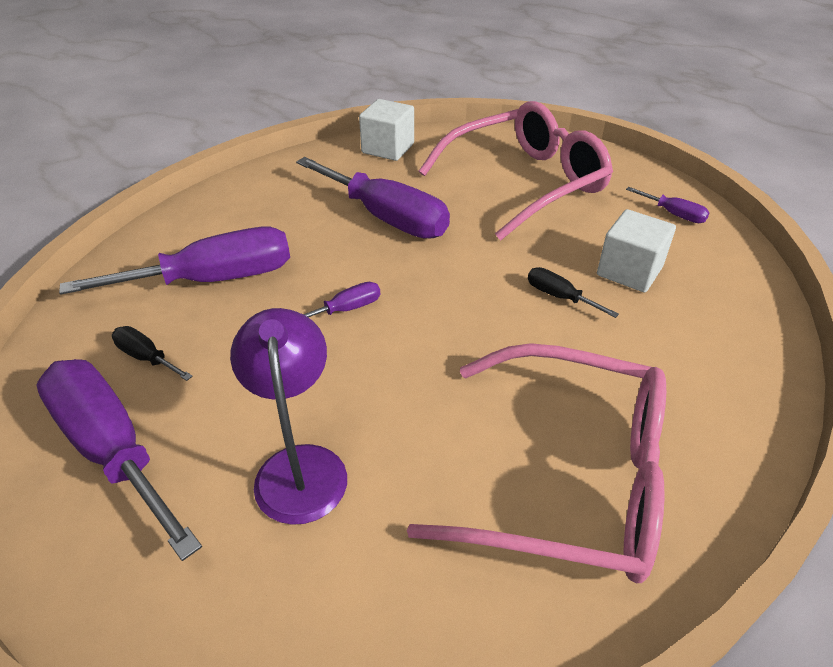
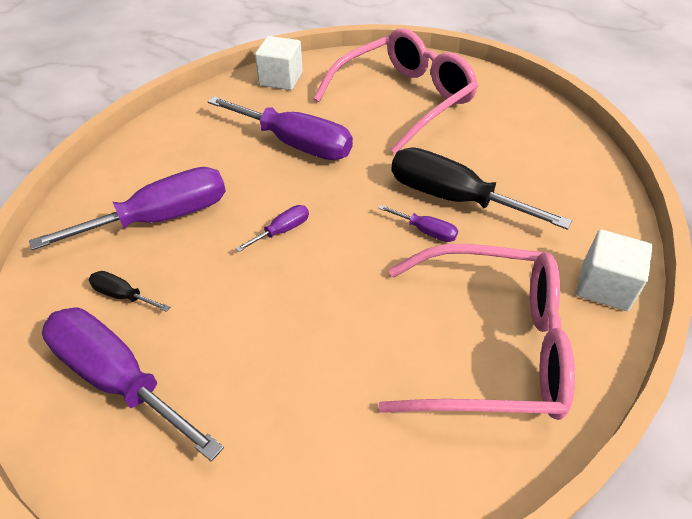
camera: 10 degrees left, 5 degrees up
(299, 466) = (279, 369): purple lamp -> none
(559, 297) = (452, 198): black screwdriver -> black screwdriver, size x2.25
(629, 271) = (503, 169): white cube -> white cube (604, 286)
(673, 214) = (528, 115): purple screwdriver -> purple screwdriver (426, 231)

